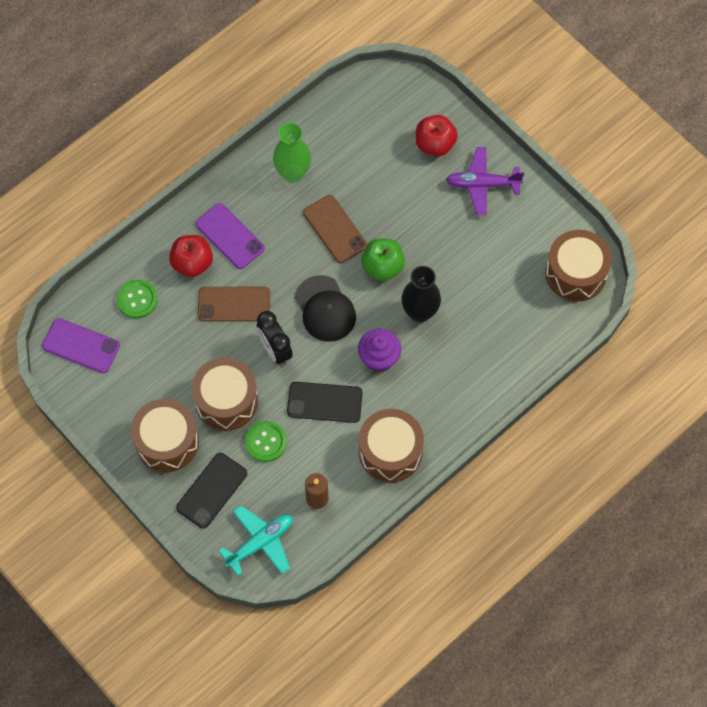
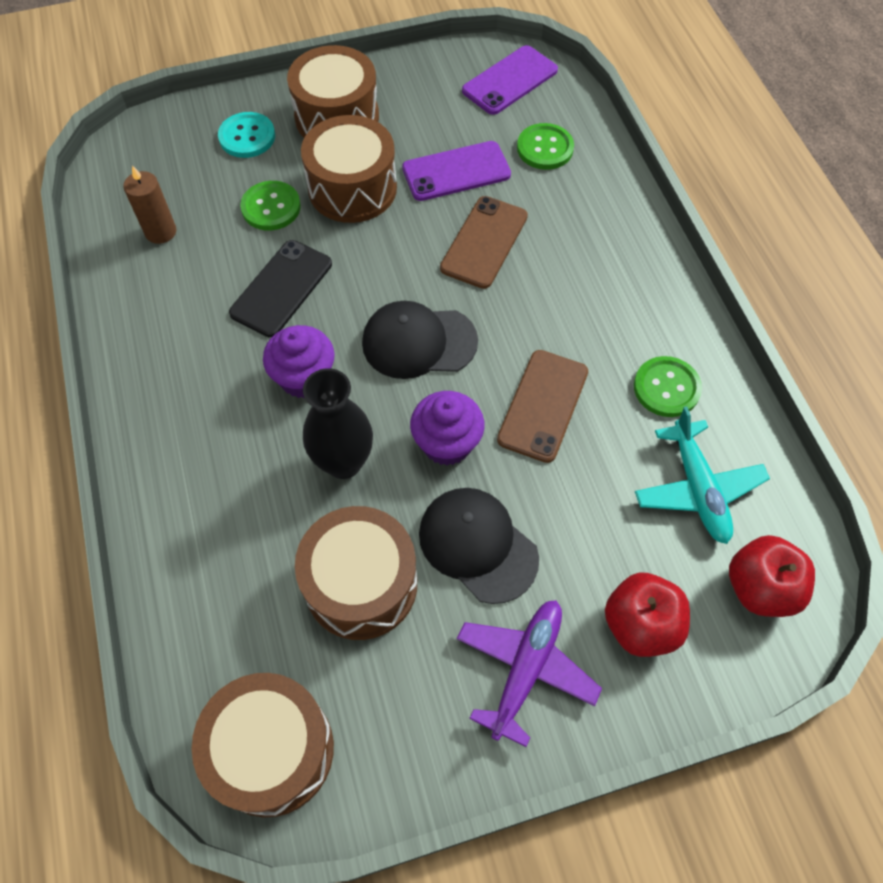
camera: 115 degrees right, 5 degrees down
(192, 263) = (570, 219): red apple -> red apple (760, 588)
(212, 490) = (247, 137): black phone -> turquoise button
(230, 236) = (592, 274): purple phone -> purple phone (456, 172)
(260, 542) = (150, 158): turquoise plane -> turquoise plane (697, 488)
(275, 350) = (390, 262): black clock -> none
(293, 173) = (666, 388): green vase -> green button
(335, 229) = (543, 405): brown phone -> brown phone turned 60 degrees counterclockwise
(382, 267) = (447, 443): green apple -> purple cupcake
(390, 452) = (161, 335): brown drum -> brown drum (361, 584)
(432, 229) = (478, 545): none -> black cap

